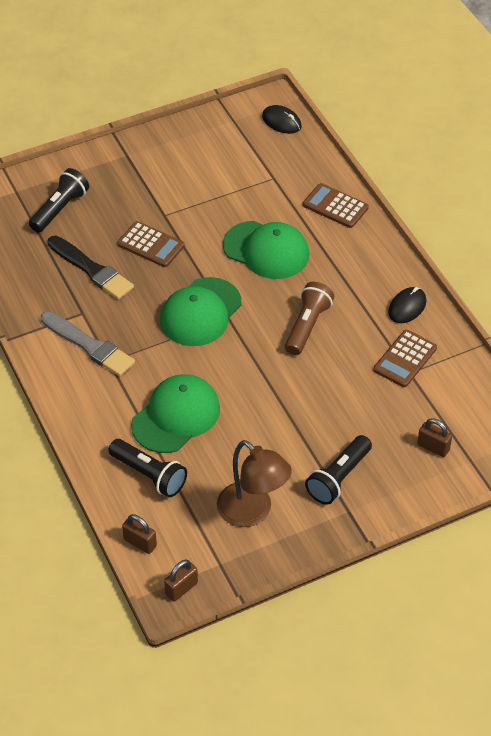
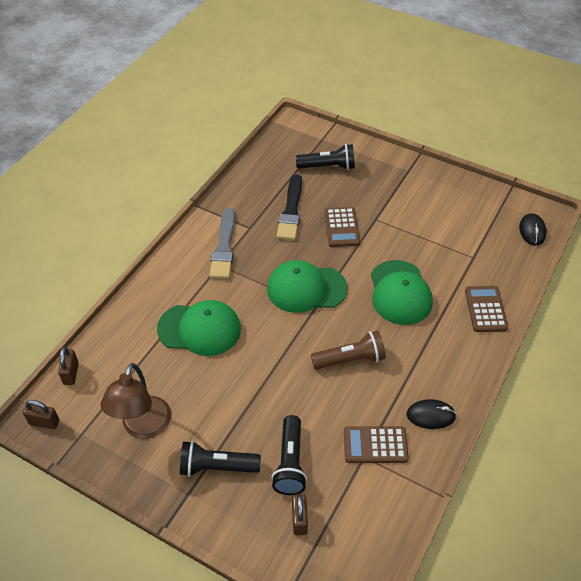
camera: 55 degrees right, 0 degrees up
(149, 475) = (135, 344): black flashlight -> black flashlight (290, 462)

